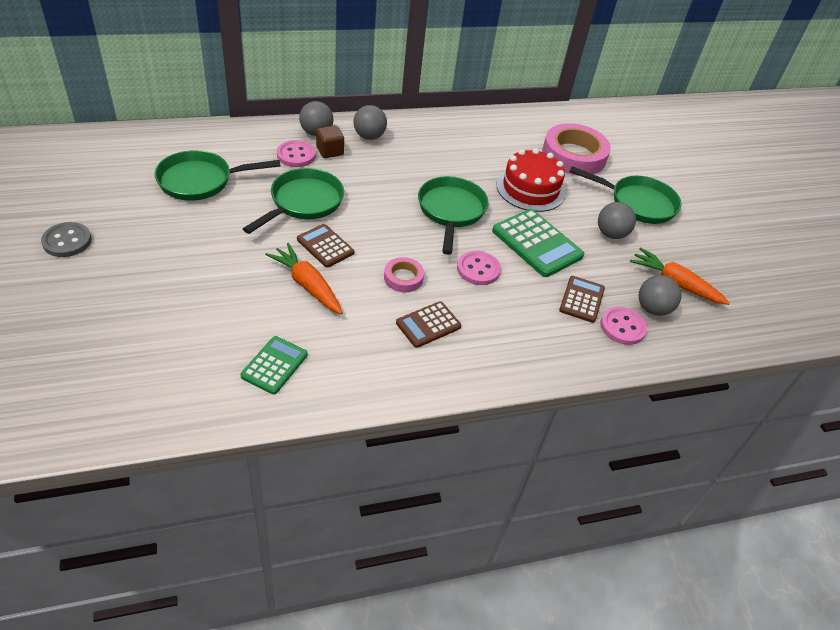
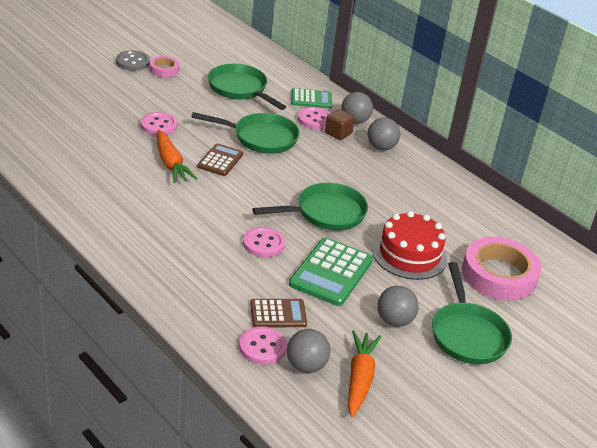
camera: 65 degrees right, 10 degrees down
(225, 268) = (158, 125): none -> pink button
(274, 365) = (82, 170): green calculator -> green calculator (311, 99)
(307, 285) = (171, 163): orange carrot -> orange carrot turned 135 degrees clockwise
(403, 278) = (218, 206): pink tape -> pink tape (164, 69)
(428, 325) = (174, 230): brown calculator -> none

